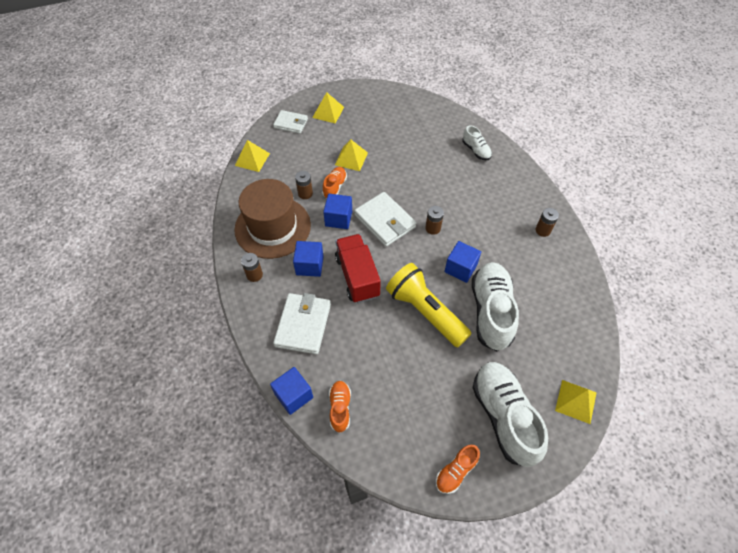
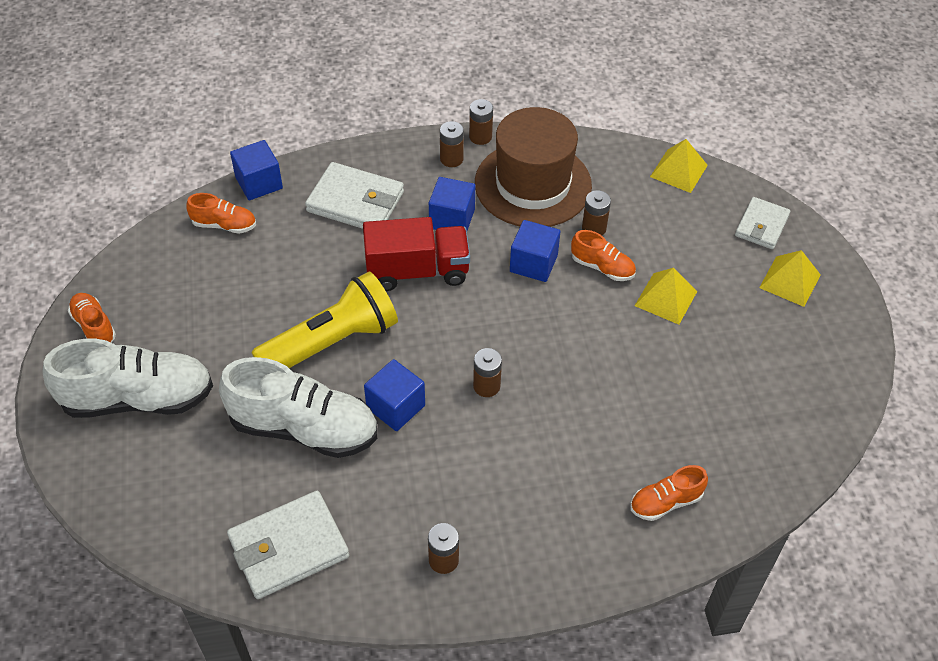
camera: 100 degrees right, 5 degrees down
(231, 262) = (480, 137): none -> brown battery
(384, 221) = (516, 322): white wallet -> white wallet (288, 547)
(476, 150) = (665, 502): white shoe -> orange shoe
(575, 401) = (120, 498): yellow pyramid -> none

